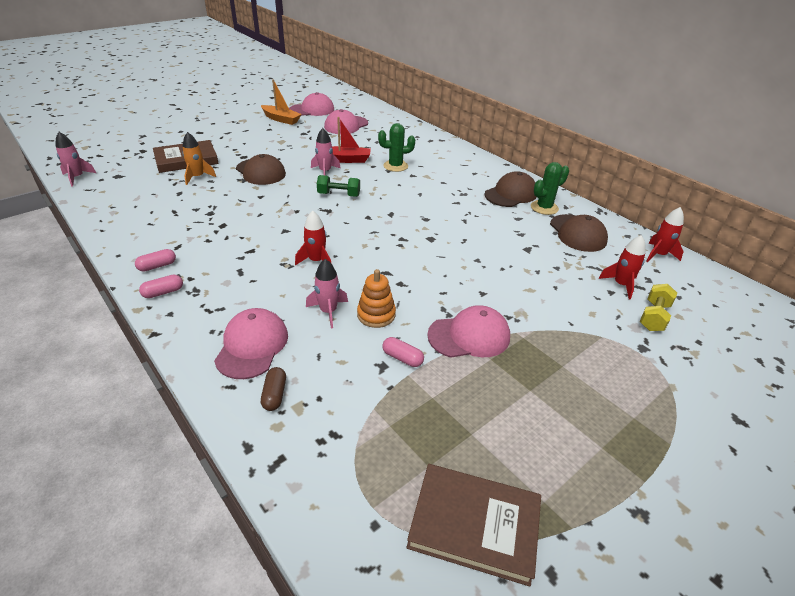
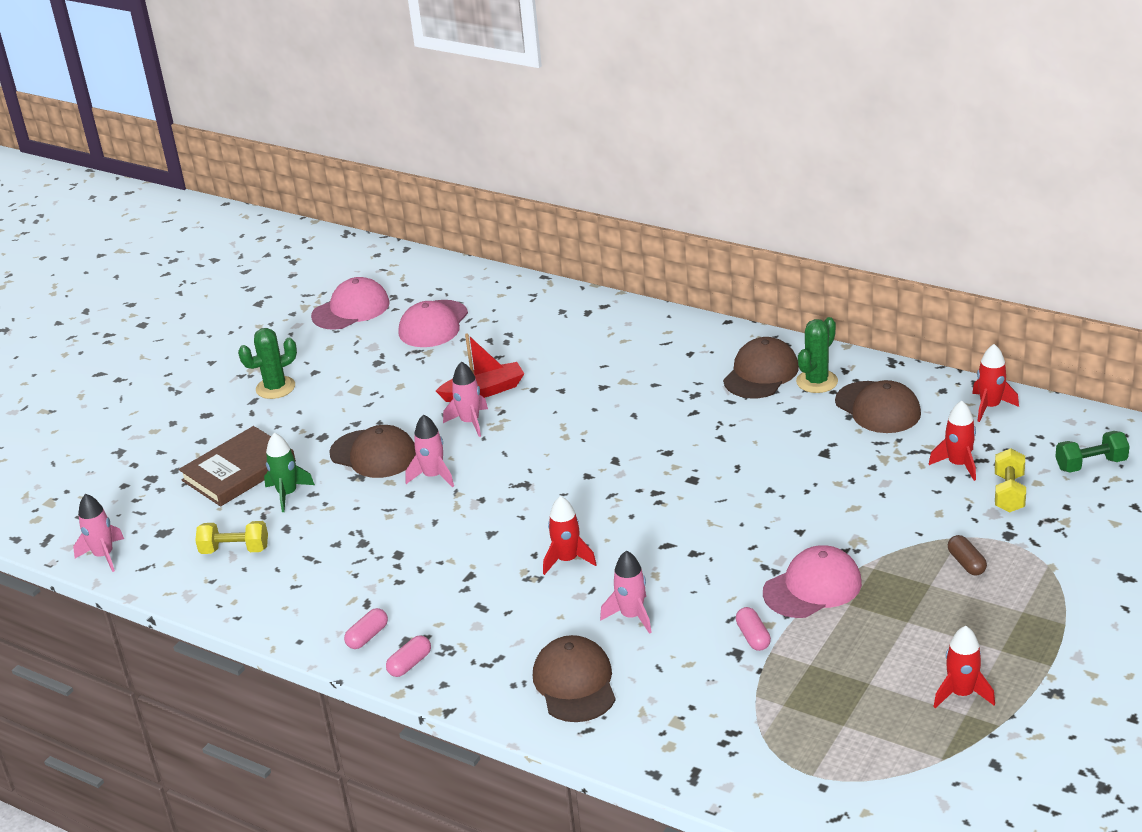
camera: 15 degrees left, 5 degrees down
(141, 195) = (235, 550): none -> yellow dumbbell
(198, 177) = (287, 494): orange rocket -> green rocket
(252, 346) = (575, 683): pink cap -> brown cap
(274, 394) = (642, 720): brown capsule -> brown capsule (966, 563)
(281, 119) = (317, 346): orange boat -> none
(281, 191) = (433, 476): none -> pink rocket
(339, 195) = (520, 454): green dumbbell -> green dumbbell (1090, 464)
(376, 315) = (691, 600): orange stacking toy -> none
(395, 166) = (567, 378): green cactus -> green cactus (275, 388)
(402, 358) = (753, 637): pink capsule -> pink capsule turned 60 degrees clockwise
(474, 524) = (911, 754): brown book -> none
(549, 477) = (961, 694): none -> red rocket

